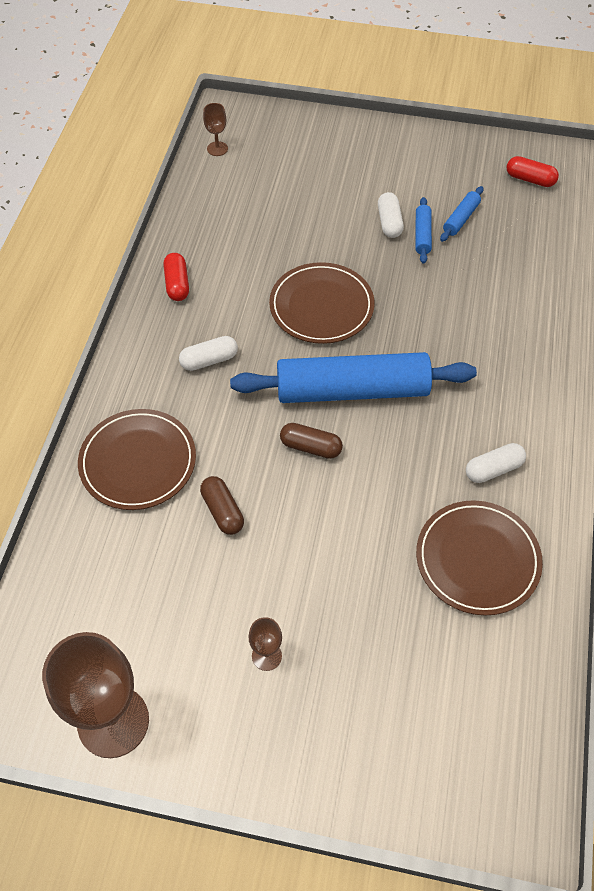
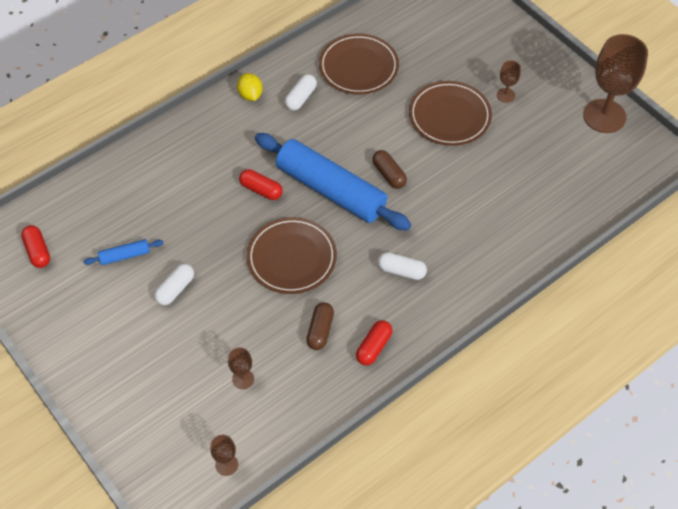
camera: 140 degrees left, 0 degrees up
(138, 462) = (500, 234): brown plate -> brown plate (449, 116)
(222, 511) = (471, 174): brown capsule -> brown capsule (320, 331)
(262, 200) = (243, 379): none -> brown goblet
(417, 345) = (261, 190): none -> red capsule
(422, 235) = (165, 262): blue rolling pin -> none
(493, 469) = (301, 98): white capsule -> white capsule turned 75 degrees counterclockwise
(546, 433) = (250, 95): none -> yellow lemon

